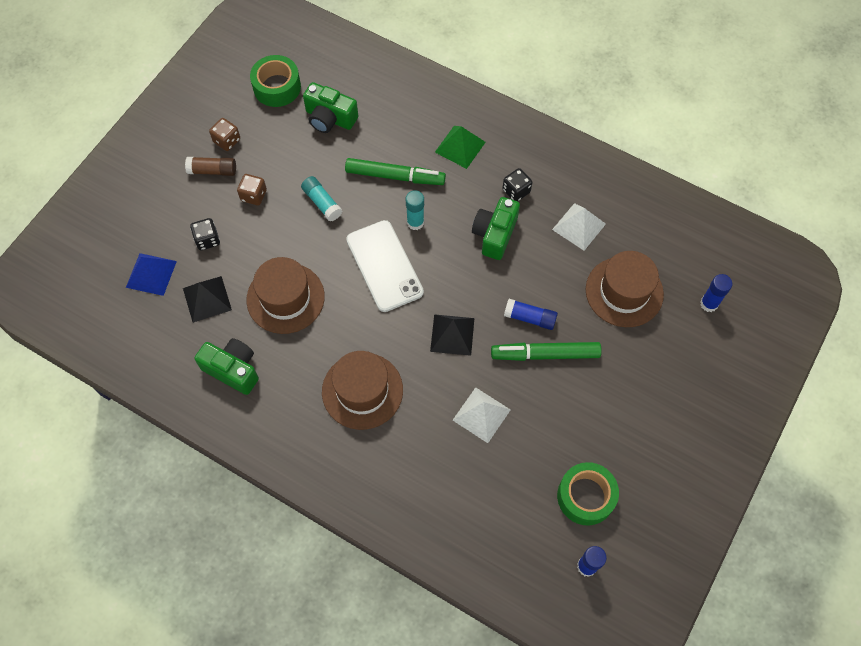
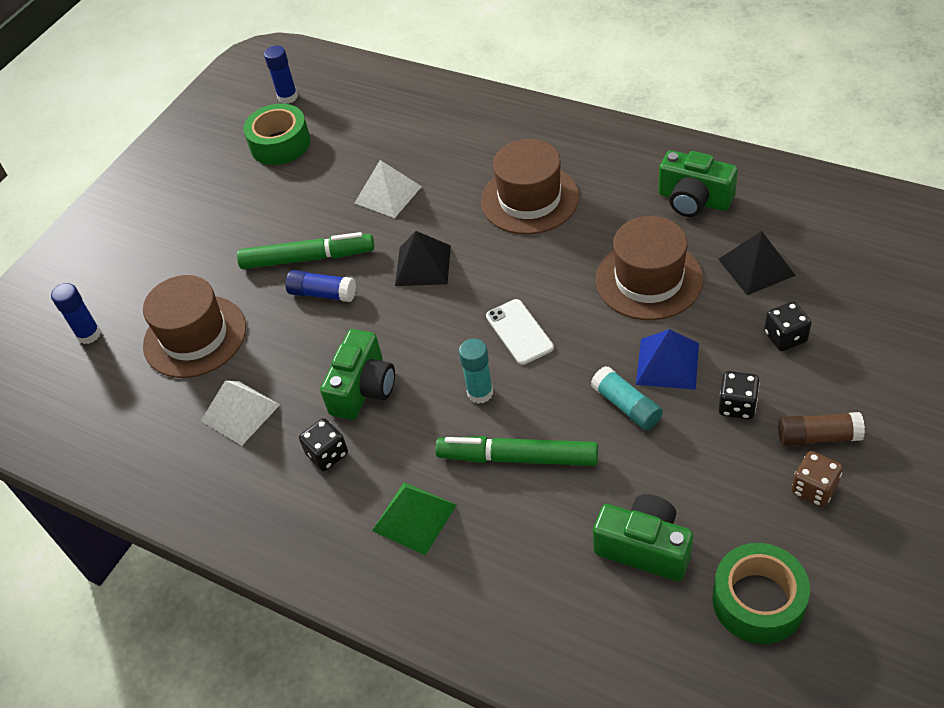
camera: 175 degrees left, 15 degrees down
(151, 274) = (848, 286): blue pyramid -> blue pyramid (667, 363)
(254, 195) = (737, 405): brown dice -> black dice
(384, 266) = (519, 332): white phone -> white phone, size x0.58

